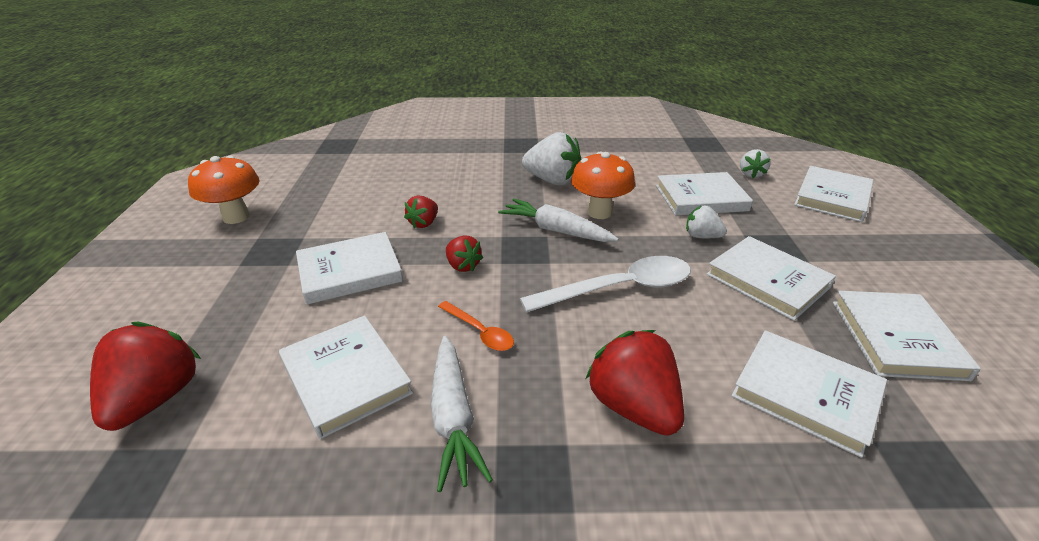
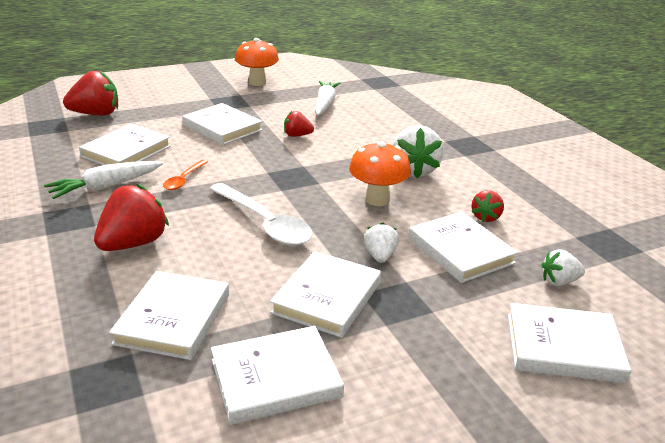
camera: 65 degrees right, 5 degrees down
(462, 266) = (253, 159): red strawberry -> red strawberry (486, 217)
(555, 230) = (329, 185): white carrot -> white carrot (325, 104)

